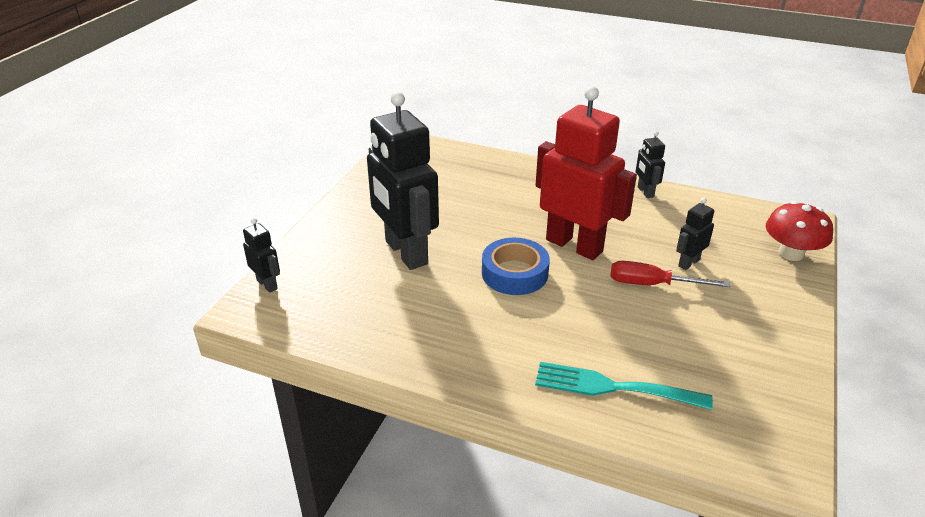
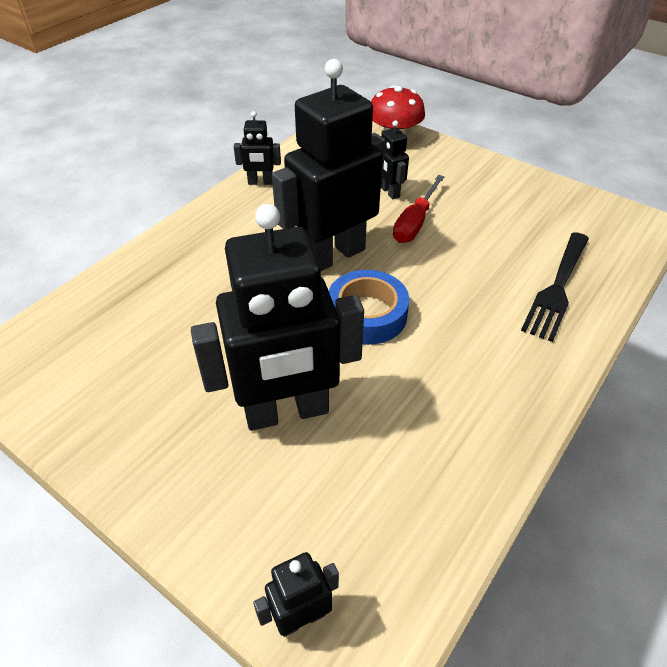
camera: 75 degrees left, 10 degrees up
(574, 245) = (333, 255): red robot -> black robot
(613, 387) = (557, 288): turquoise fork -> black fork

